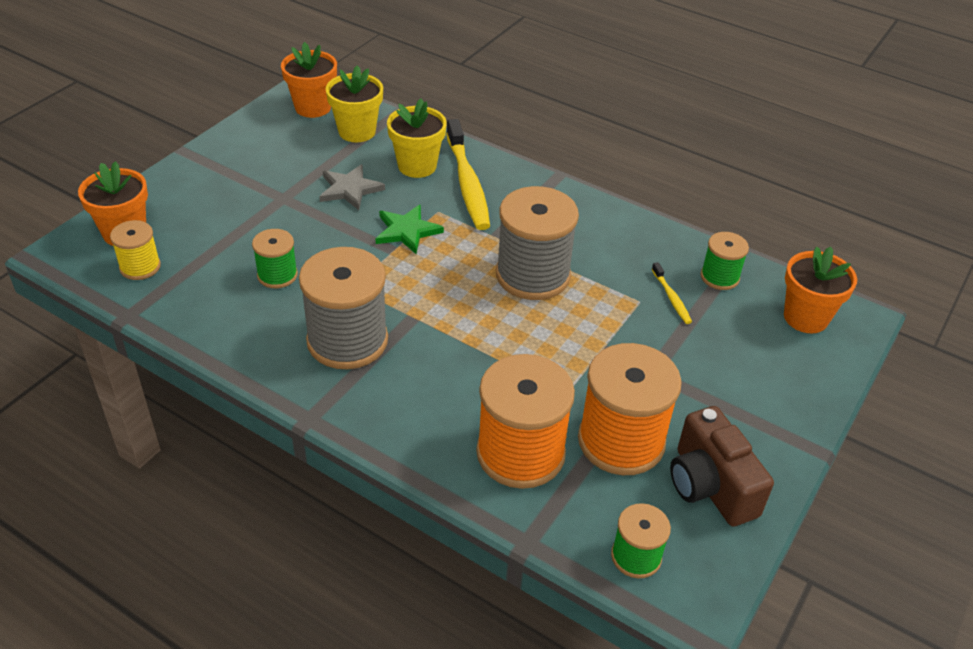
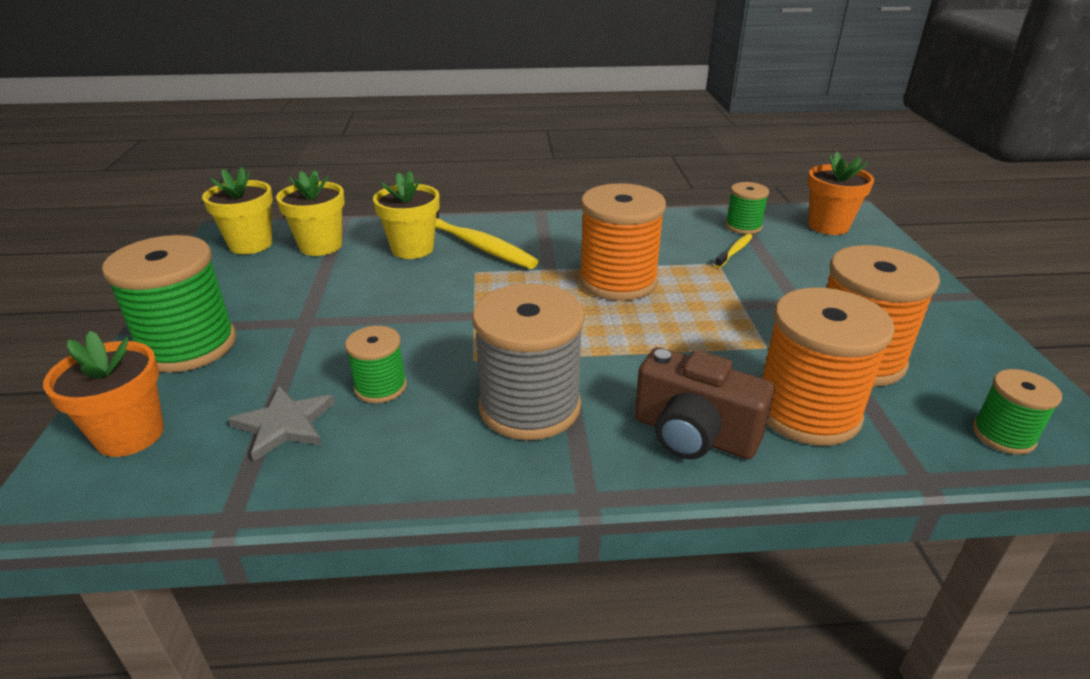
camera: 35 degrees left, 10 degrees down
(140, 267) = (191, 459): yellow spool -> none
(202, 182) = (188, 346): none -> green spool
(313, 107) = (251, 244): orange flower pot -> yellow flower pot
(350, 189) = (369, 288): grey star -> grey star (285, 425)
(407, 231) = (467, 296): green star -> none
(533, 275) = (617, 281): grey spool -> orange spool
(671, 298) = (734, 251): yellow toothbrush -> yellow toothbrush turned 90 degrees counterclockwise
(710, 486) = (955, 354): brown camera -> brown camera (693, 435)

